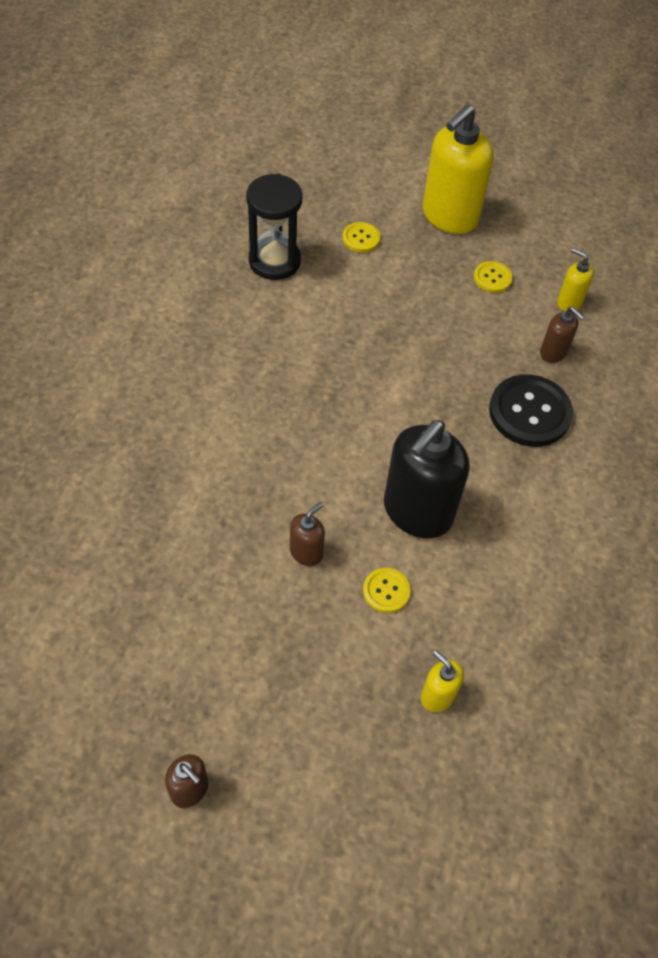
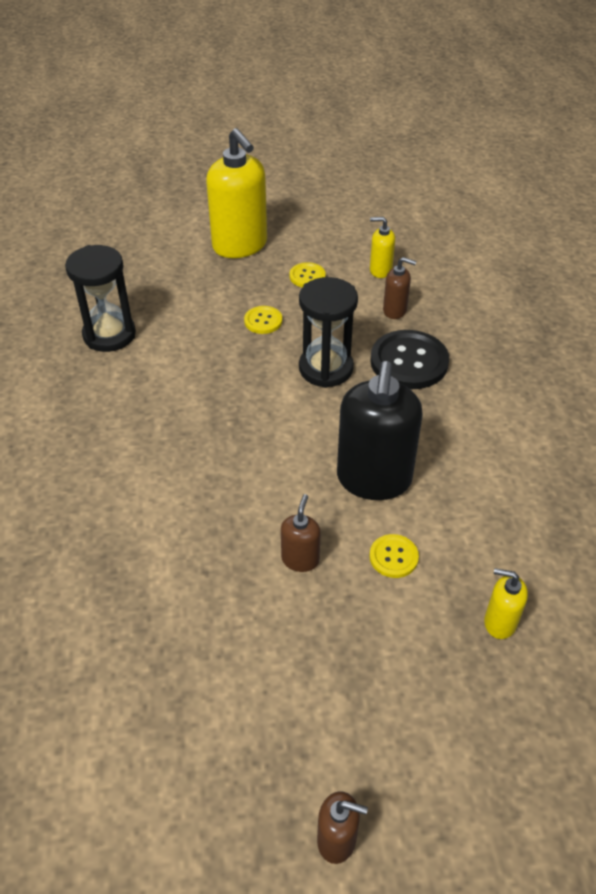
camera: 25 degrees left, 10 degrees down
(361, 238) = (176, 288): yellow button -> yellow button (263, 321)
(446, 383) = (326, 368): none -> black hourglass
(449, 216) = (240, 245): yellow soap dispenser -> yellow soap dispenser turned 45 degrees counterclockwise

